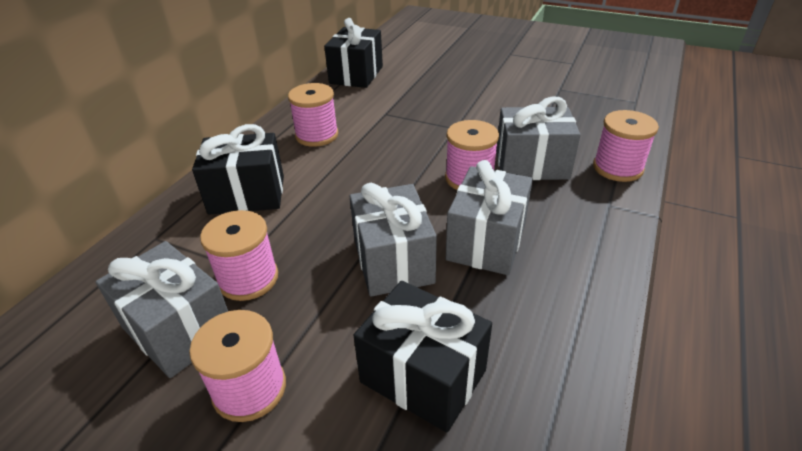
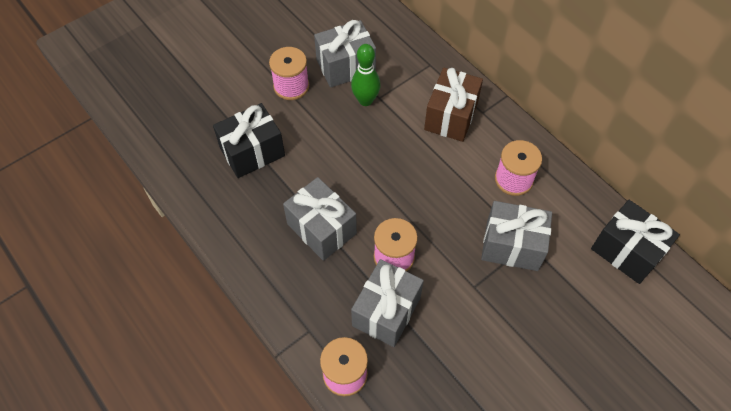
camera: 115 degrees right, 20 degrees up
(247, 195) = (451, 116): black gift -> brown gift
(248, 278) = (365, 100): pink spool -> green bowling pin
(393, 261) = (336, 171): grey gift -> grey gift (512, 246)

